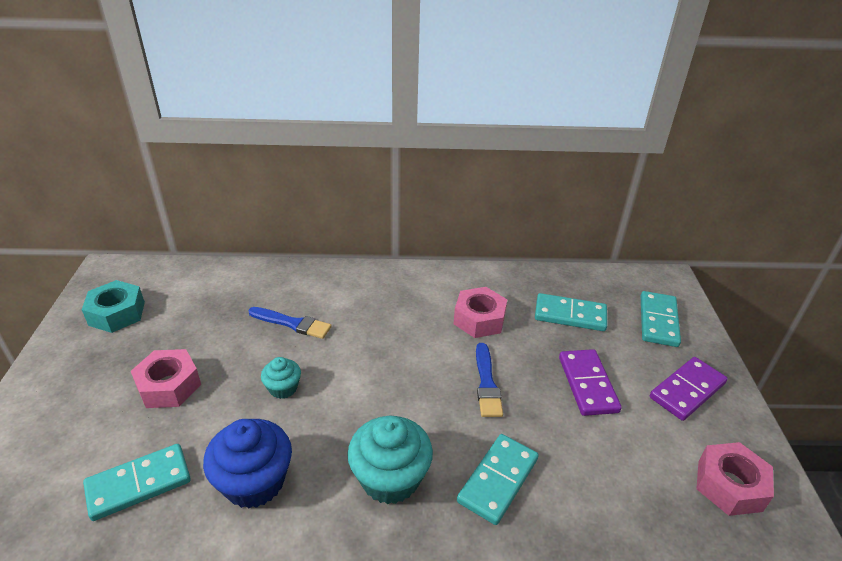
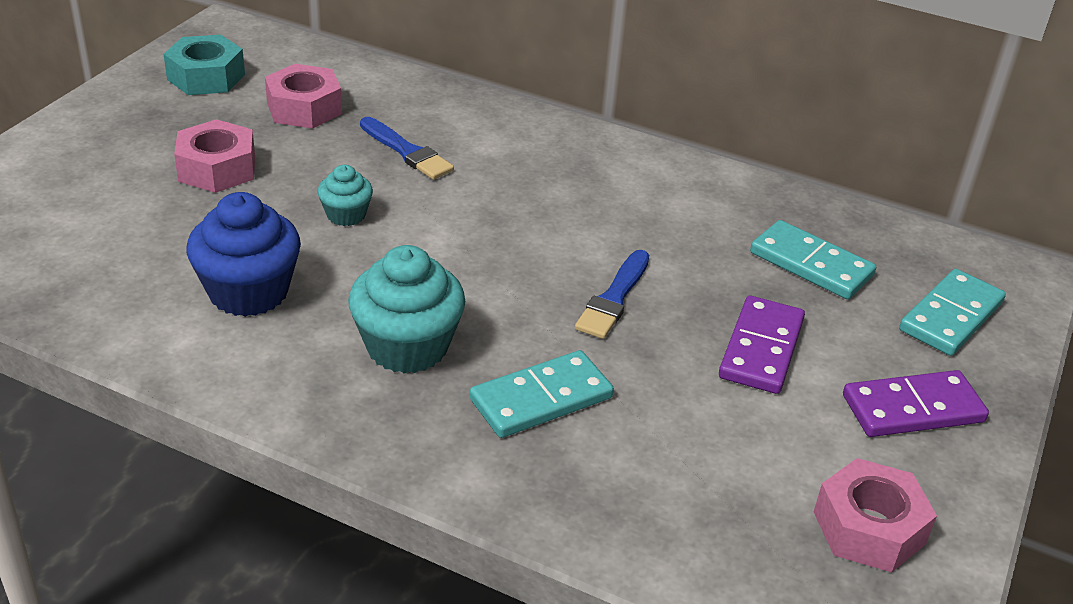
camera: 25 degrees right, 0 degrees up
(139, 484) = (126, 249): turquoise domino -> none
(479, 319) = (666, 226): pink nut -> pink nut (304, 108)

